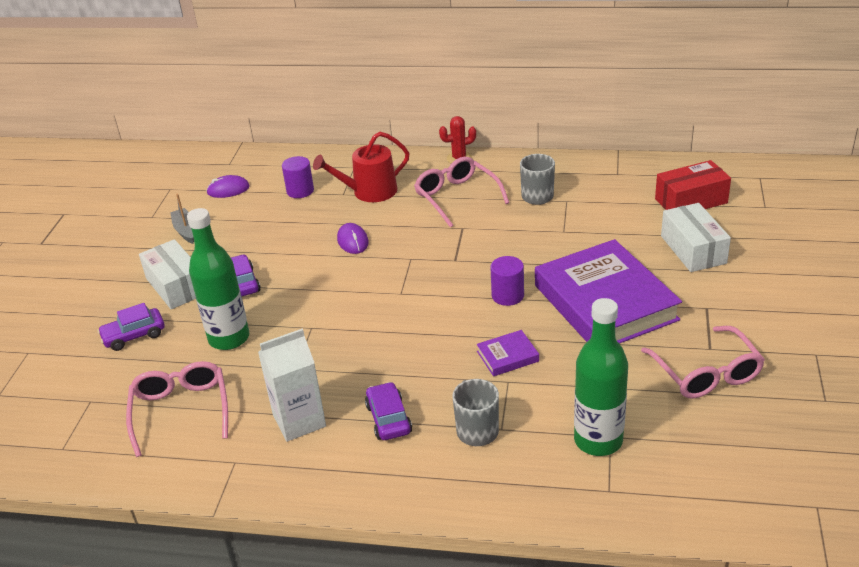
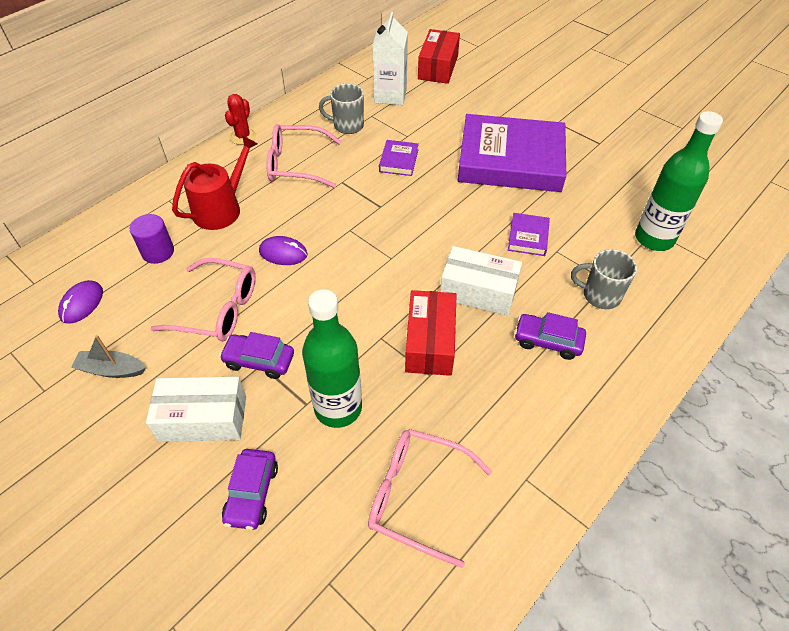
camera: 60 degrees left, 15 degrees up
(299, 421) = (505, 404): white carton -> white carton (390, 95)
(328, 354) = (430, 342): none -> red box
(369, 192) = (221, 209): red watering can -> red watering can turned 150 degrees counterclockwise
(507, 295) = (455, 201): purple cylinder -> none
(524, 242) = (399, 161): none -> purple book
(693, 249) = (492, 95): white box -> white box (478, 291)
(706, 373) = (622, 157): pink glasses -> pink glasses (217, 309)

